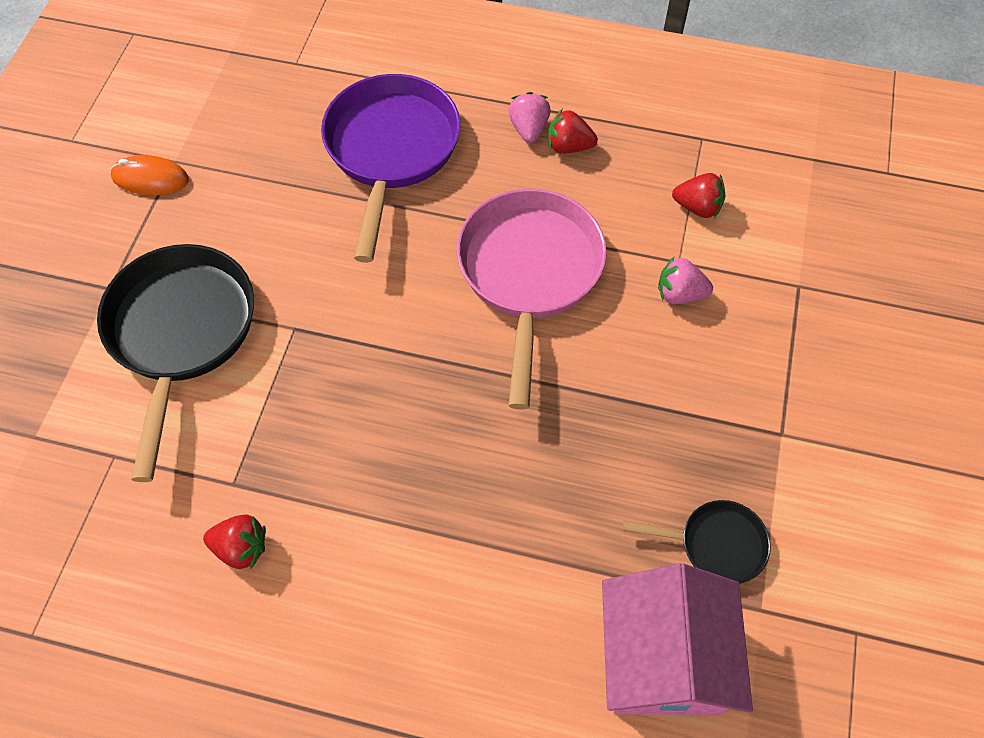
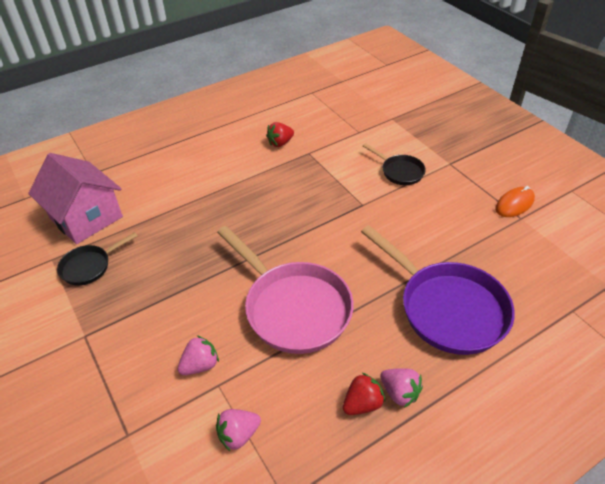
camera: 135 degrees right, 15 degrees down
(181, 333) = (400, 171): black pan -> black pan, size x0.50
(697, 207) = (238, 434): red strawberry -> pink strawberry

